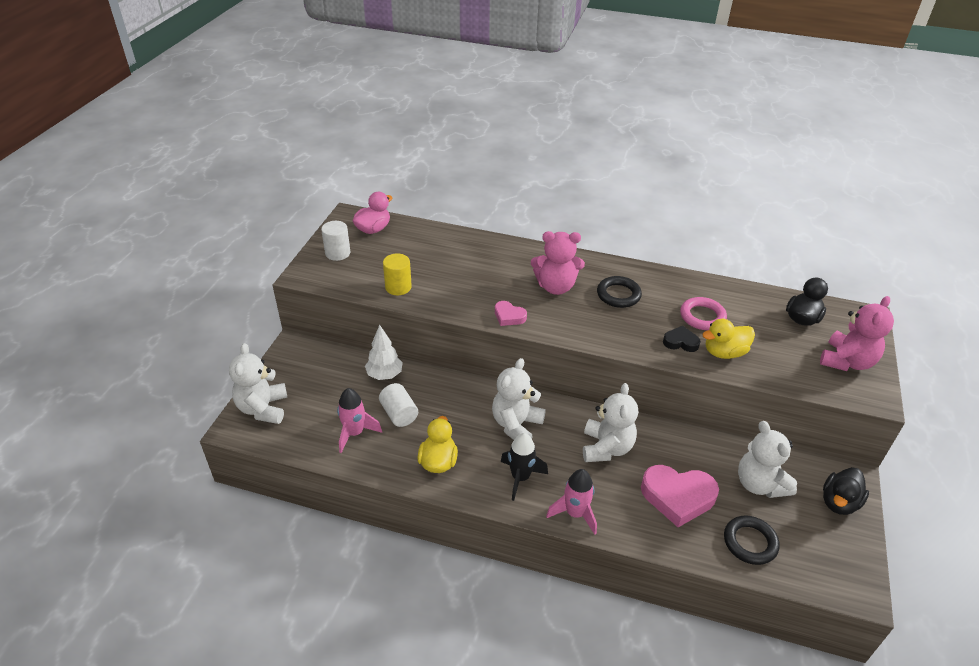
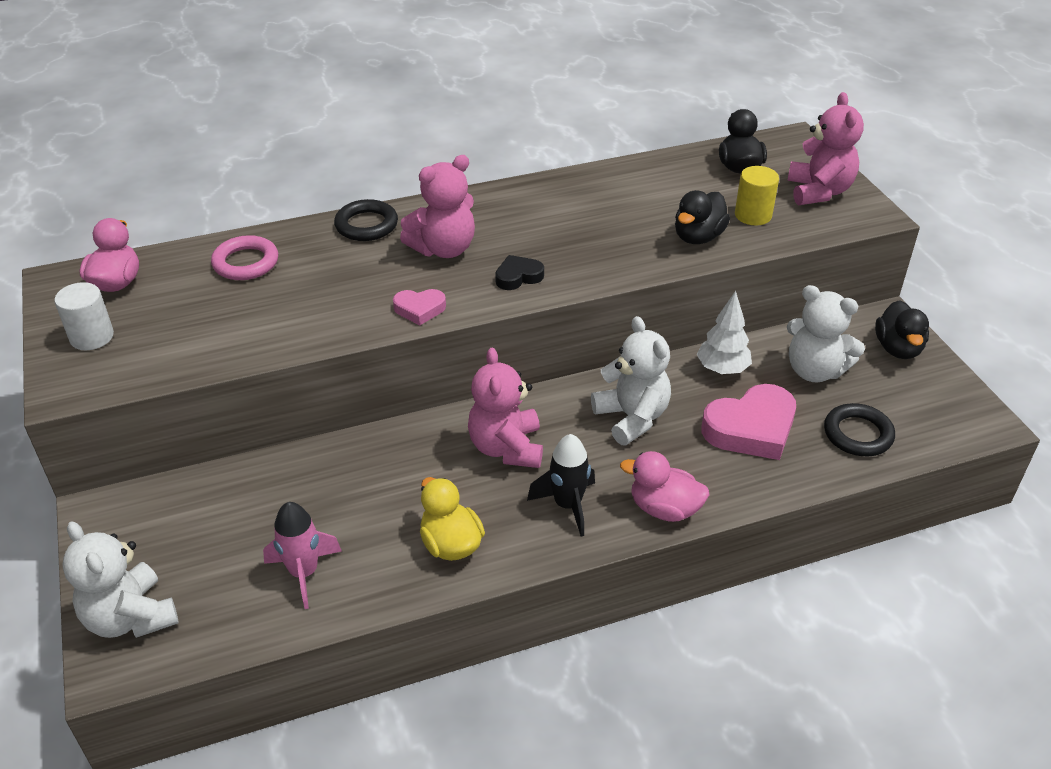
camera: 35 degrees left, 0 degrees up
(384, 375) = (276, 478): white tree -> white tree (722, 369)
(398, 287) = (232, 341): yellow cylinder -> yellow cylinder (753, 215)
(399, 414) = (343, 515): white cylinder -> none
(516, 425) = (506, 448): white teddy bear -> pink teddy bear
(575, 513) = (664, 509): pink rocket -> pink duck
(618, 295) = (527, 226): black ring -> black ring (366, 225)
(680, 342) = (644, 247): black heart -> black heart (518, 276)
(702, 316) = (640, 209): pink ring -> pink ring (246, 263)
(724, 352) = (698, 237): yellow duck -> black duck

